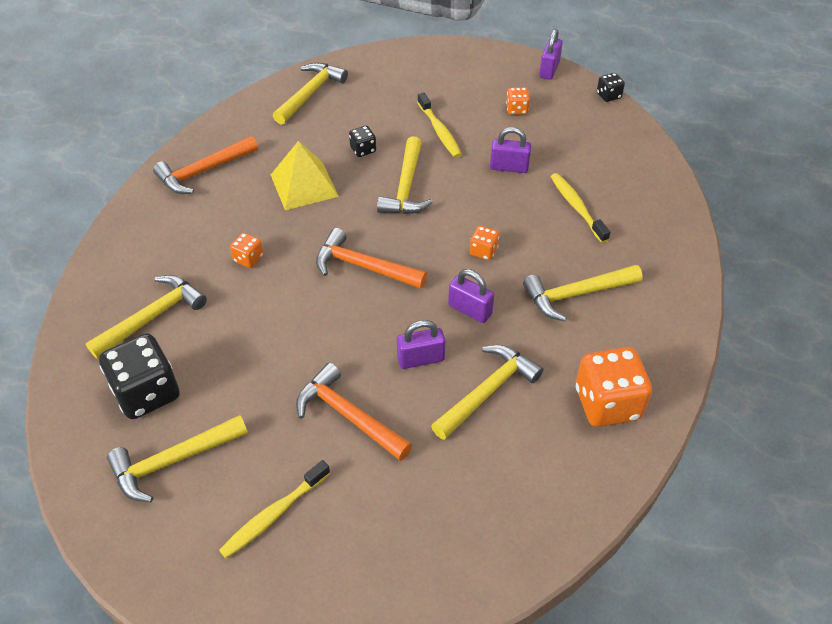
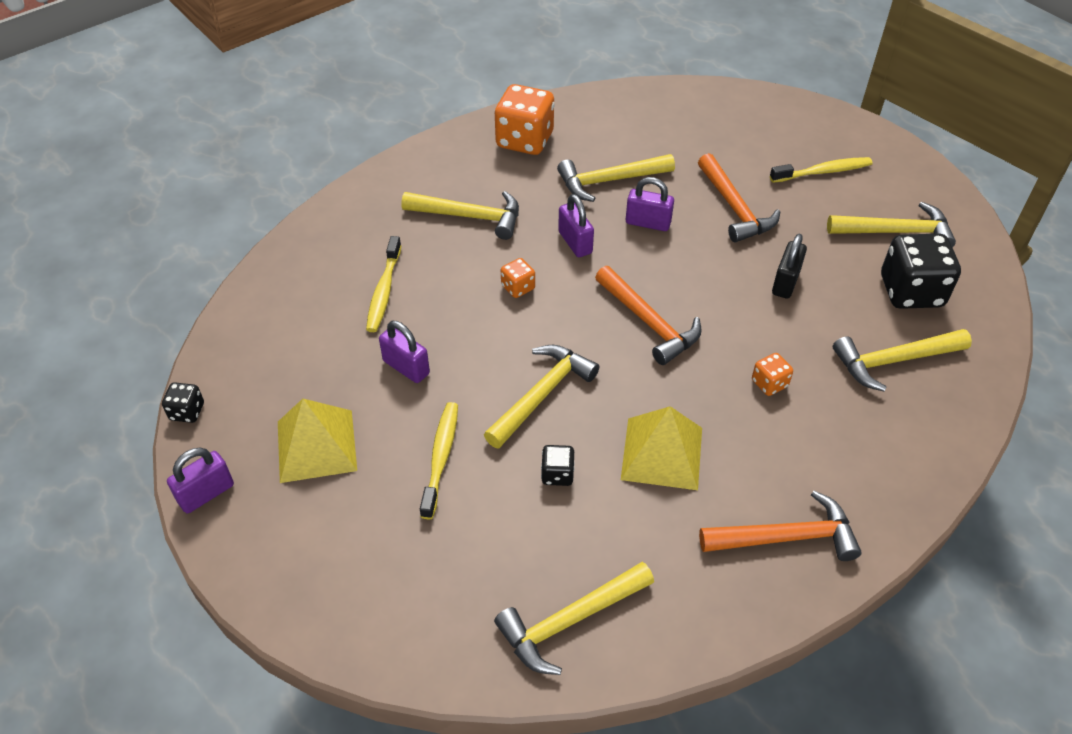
camera: 150 degrees left, 0 degrees up
(266, 351) = (785, 282): none -> black padlock
(517, 109) = (316, 445): orange dice -> yellow pyramid

